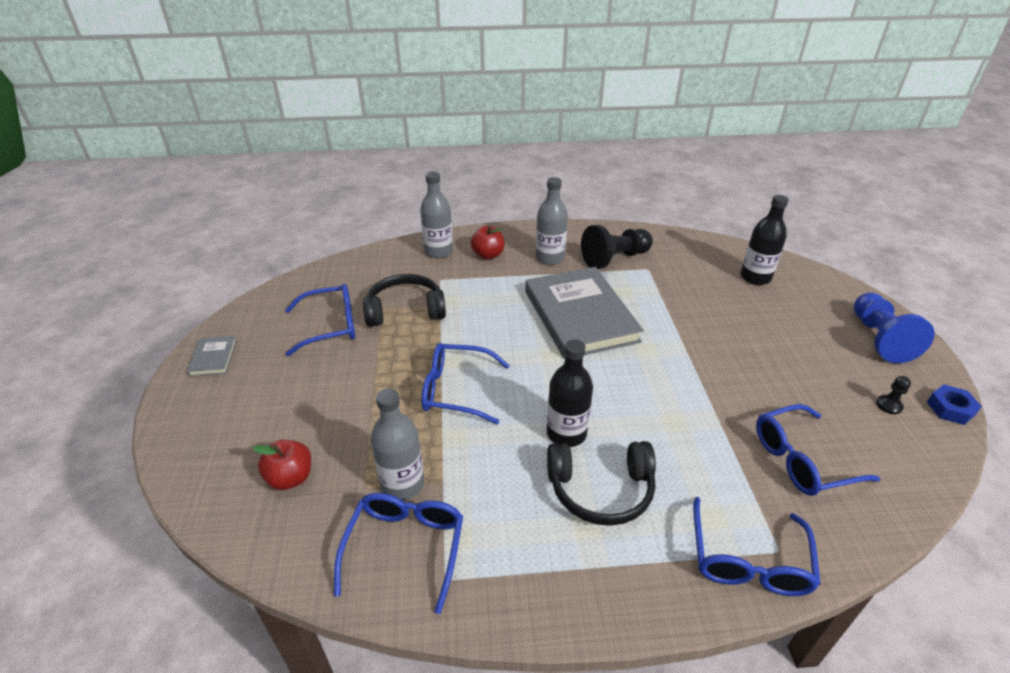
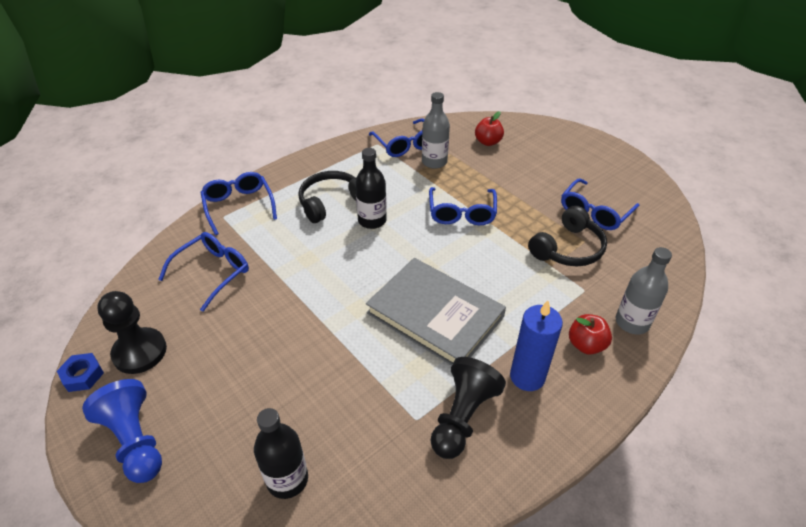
camera: 145 degrees right, 5 degrees up
(213, 358) = (620, 164): grey book -> none
(456, 390) = (462, 213): blue glasses -> blue glasses turned 120 degrees clockwise
(550, 258) = (527, 376): grey bottle -> blue candle
(889, 405) = (140, 352): black pawn -> black pawn, size x2.38

